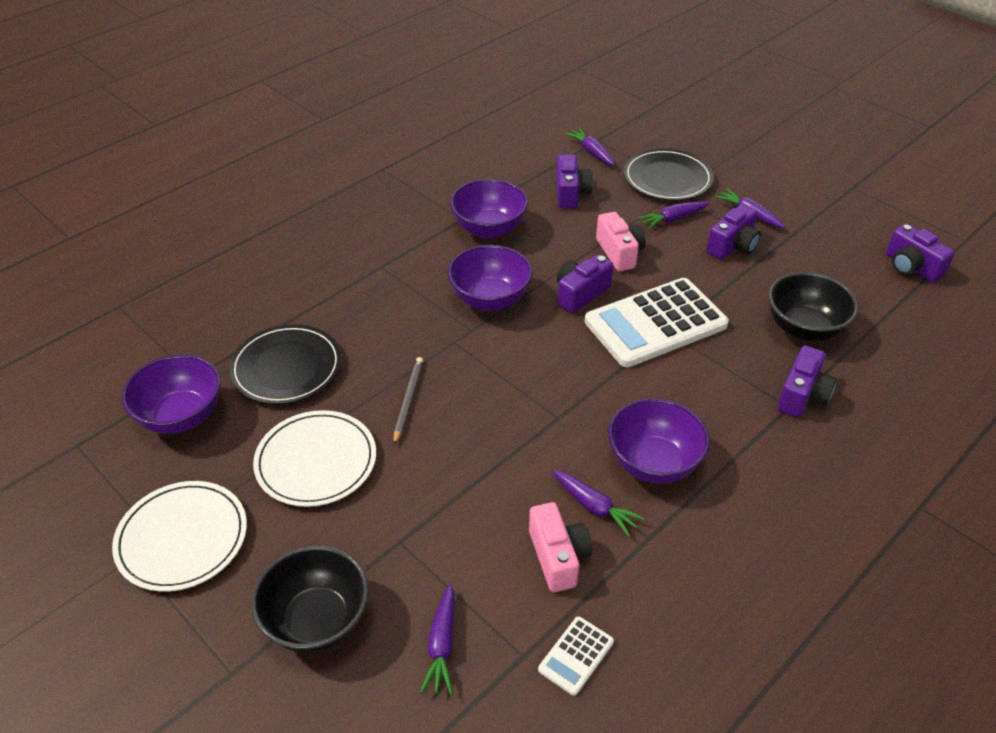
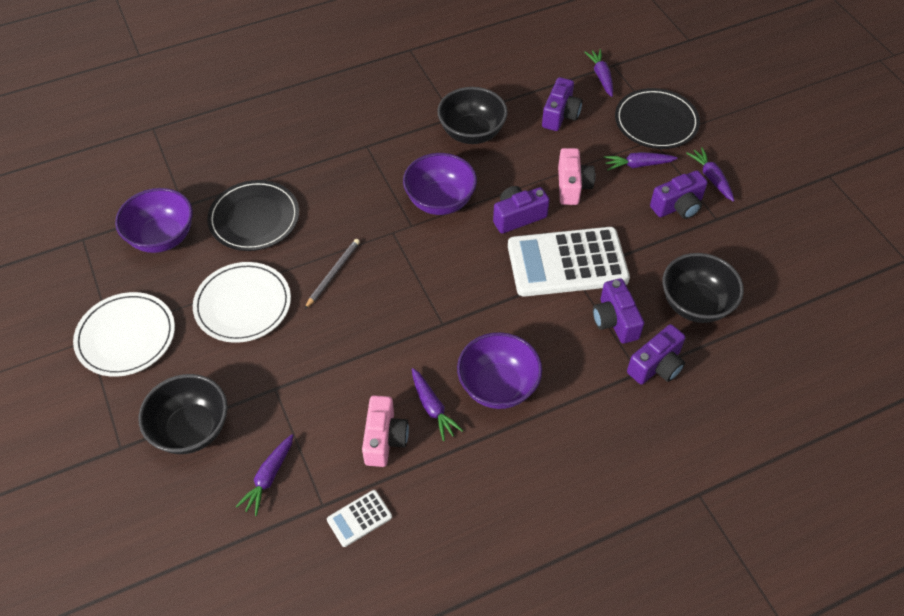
camera: 20 degrees right, 10 degrees up
(489, 229) = (471, 133): purple bowl -> black bowl
(911, 267) = (833, 273): purple camera -> purple camera (615, 320)

